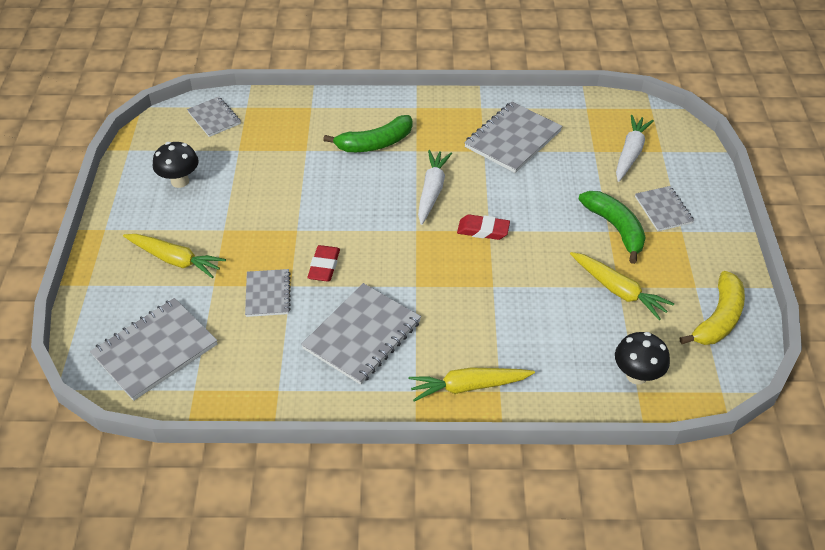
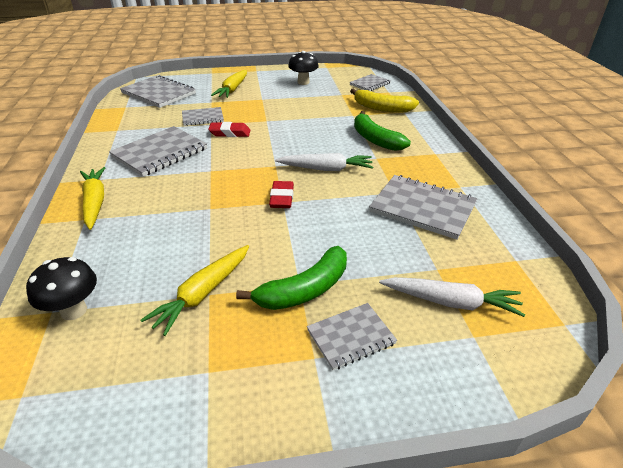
camera: 80 degrees right, 10 degrees down
(362, 335) = (160, 153): grey notebook -> grey notebook turned 75 degrees counterclockwise
(718, 318) = (147, 397): yellow banana -> yellow banana (382, 108)

